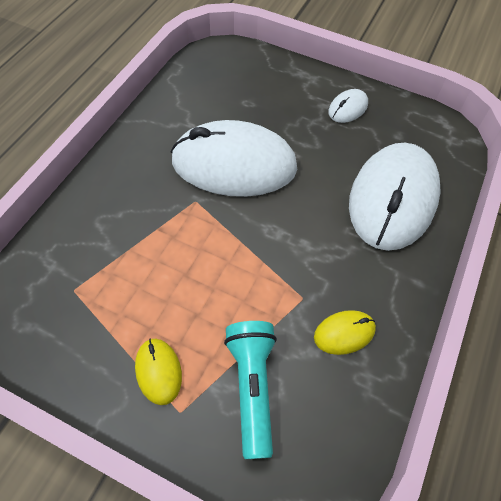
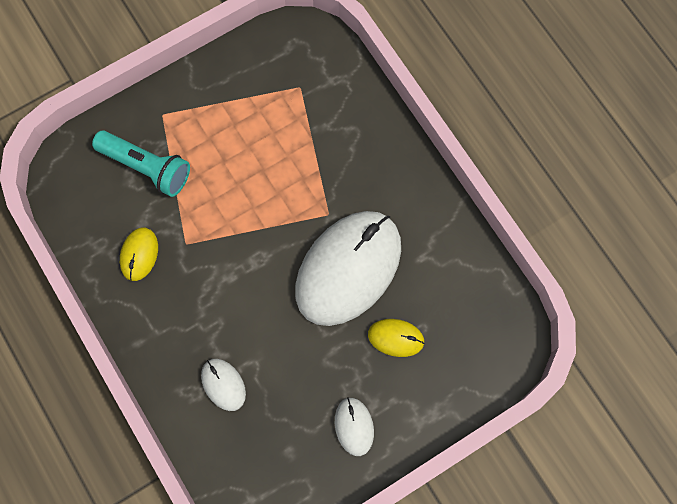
camera: 125 degrees right, 15 degrees up
(158, 371) = (198, 114): yellow mouse -> yellow mouse (396, 338)
(392, 199) = (223, 384): white mouse -> white mouse, size x0.43

